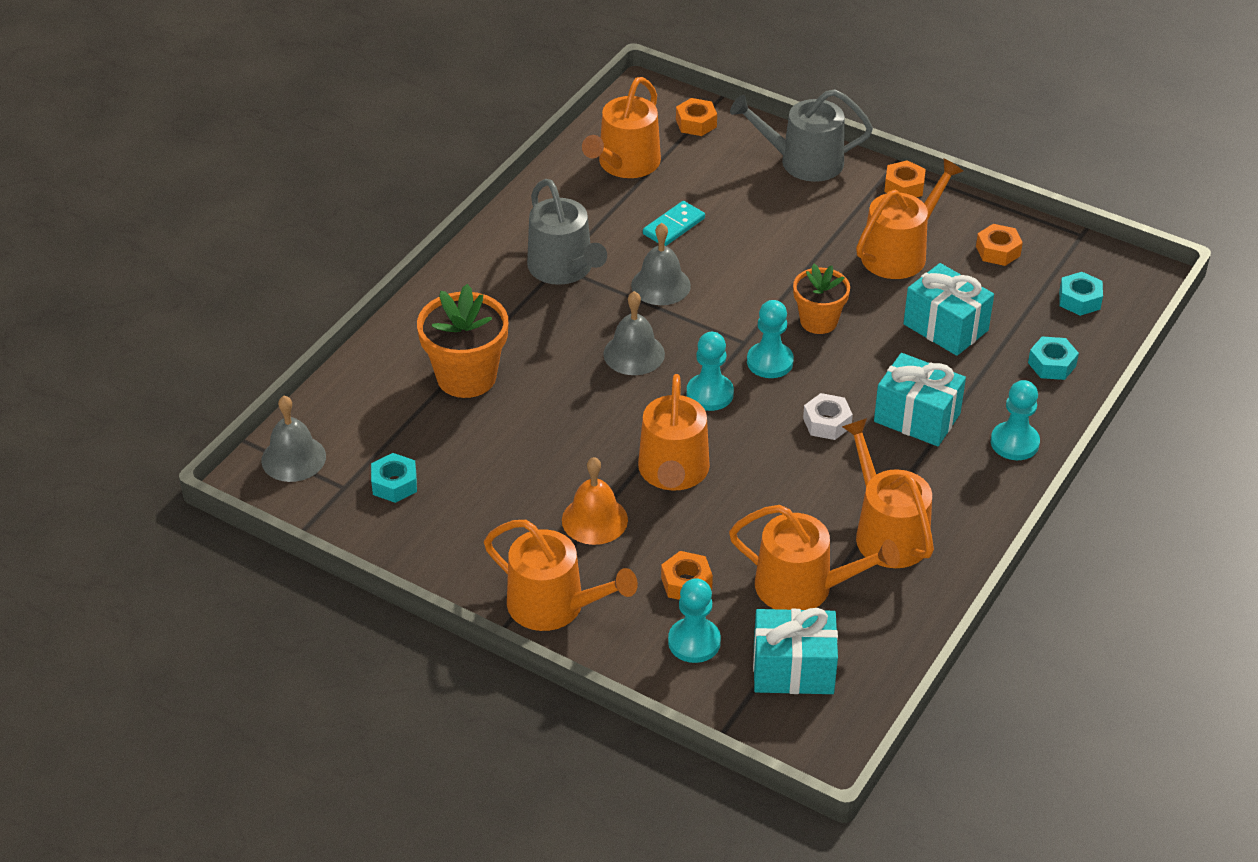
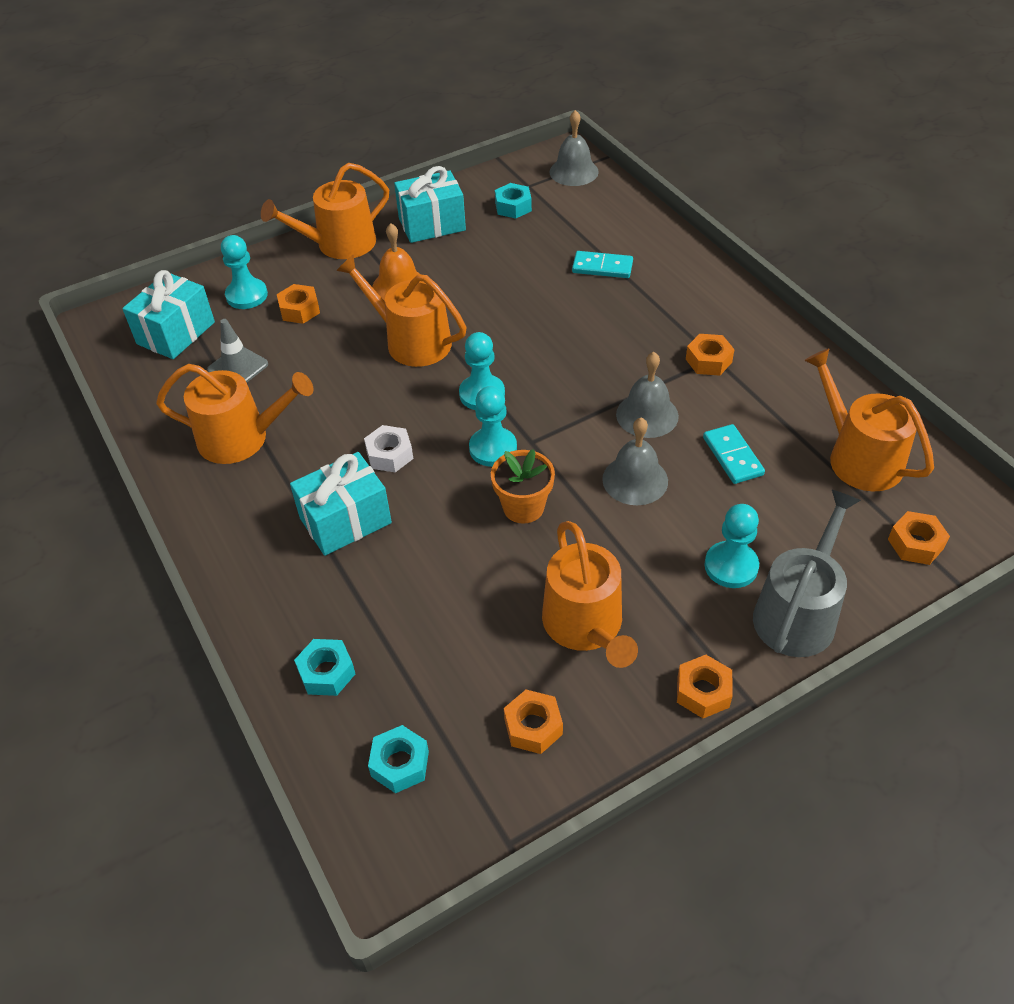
camera: 120 degrees right, 5 degrees up
(466, 377) = (602, 267): orange flower pot -> turquoise domino
(564, 268) = (708, 361): grey watering can -> orange nut
(634, 354) = (565, 366): grey bell -> grey bell (635, 480)
(803, 587) = (238, 367): orange watering can -> grey traffic cone
(945, 327) = (445, 606): turquoise gift -> turquoise gift (432, 224)
(1014, 443) = (256, 579): turquoise pawn -> turquoise pawn (731, 566)

